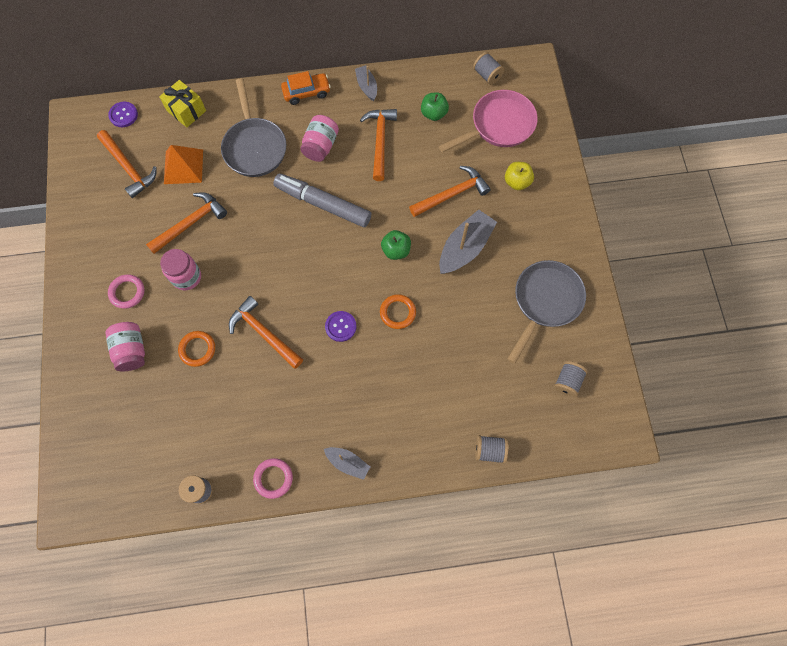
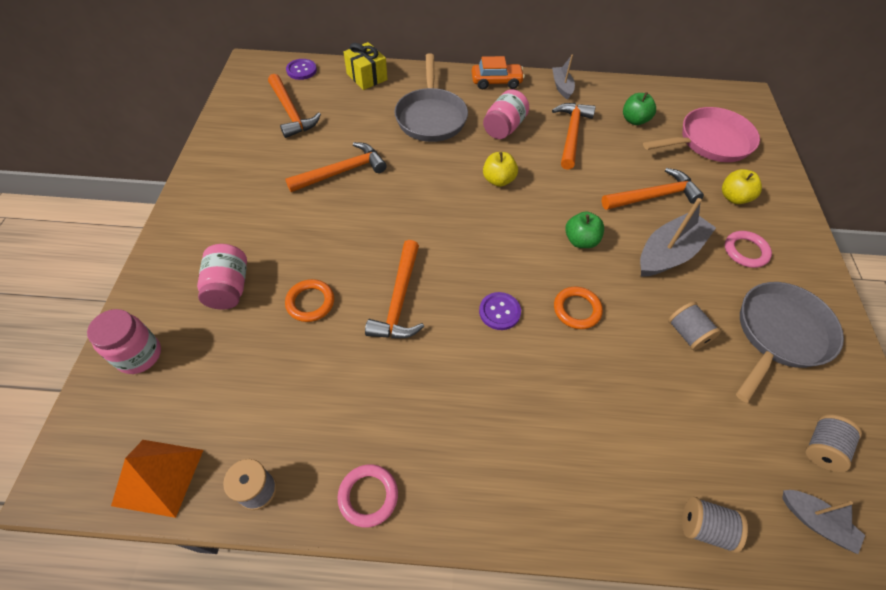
camera: 10 degrees right, 15 degrees down
(127, 292) = (247, 225): pink ring -> pink ring (745, 251)
(183, 166) = (349, 121): orange pyramid -> orange pyramid (158, 477)
(187, 277) = (321, 222): pink jar -> pink jar (139, 355)
(264, 333) = (399, 300): orange hammer -> orange hammer turned 135 degrees counterclockwise
(323, 204) = (498, 180): grey marker -> yellow apple
(347, 463) = (483, 497): grey boat -> grey boat (815, 522)
(487, 75) = (695, 97): grey spool -> grey spool (687, 333)

